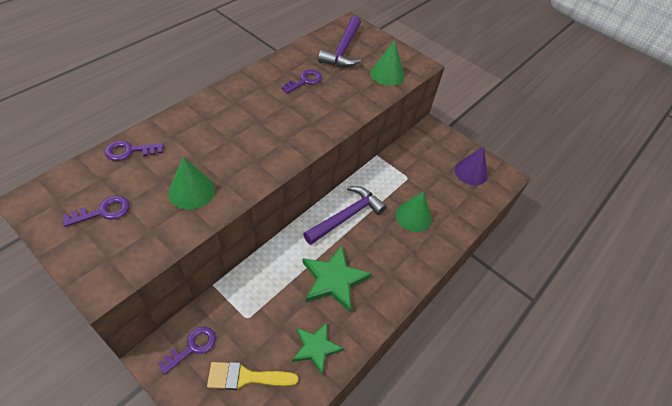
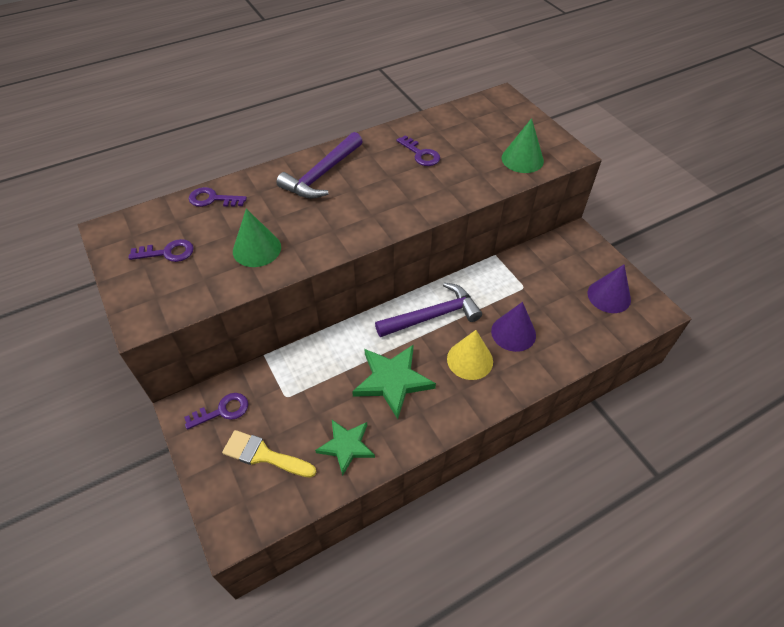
camera: 25 degrees right, 0 degrees up
(305, 81) = (420, 154): purple key -> purple key turned 75 degrees clockwise
(343, 50) = (480, 125): purple hammer -> purple hammer (322, 174)
(388, 247) = (470, 360): none -> yellow cone
(413, 216) = (513, 333): green cone -> purple cone

